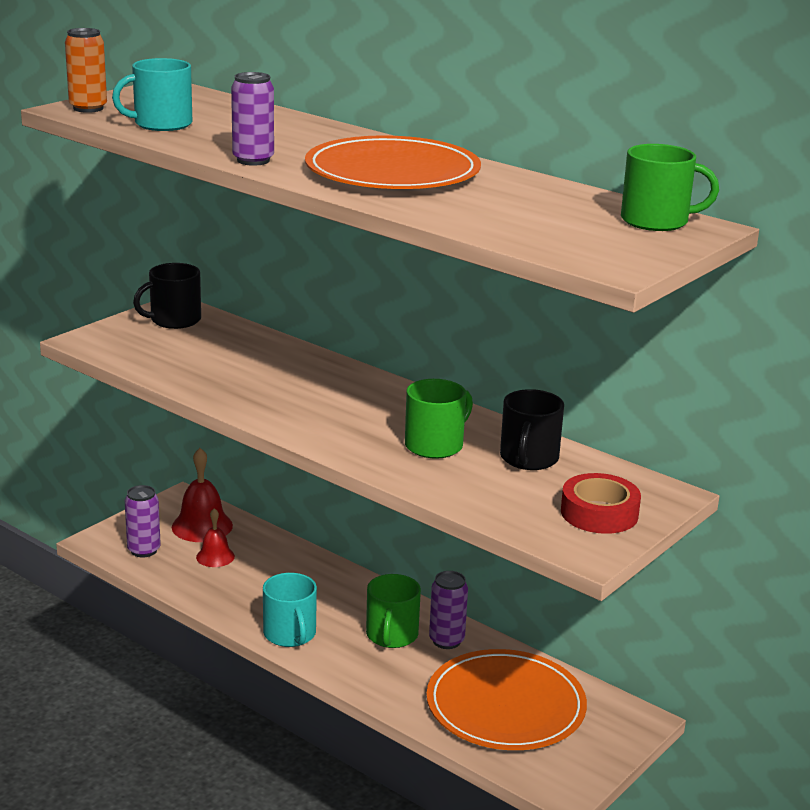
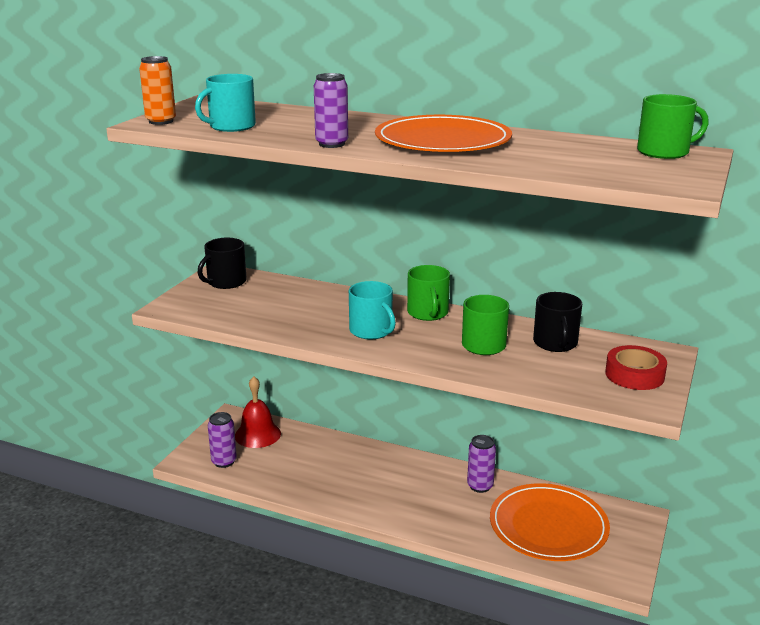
camera: 15 degrees left, 0 degrees up
(215, 556) = (280, 456): red bell -> none
(290, 634) = (368, 504): turquoise mug -> turquoise mug (371, 331)
(391, 635) = (440, 490): green mug -> green mug (428, 313)

